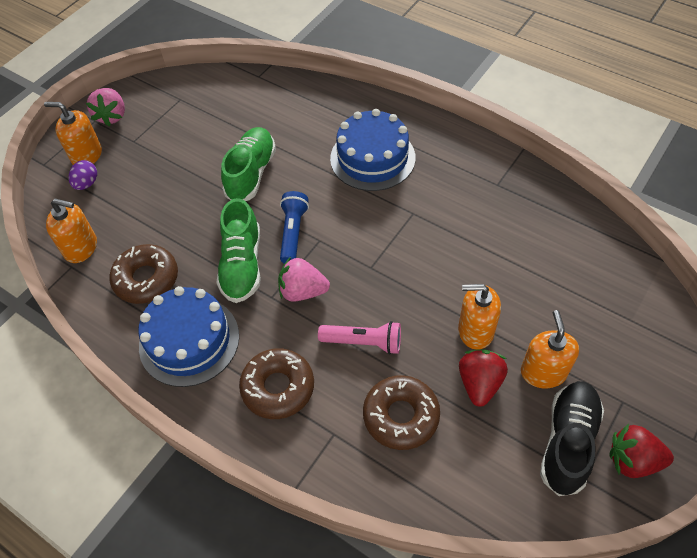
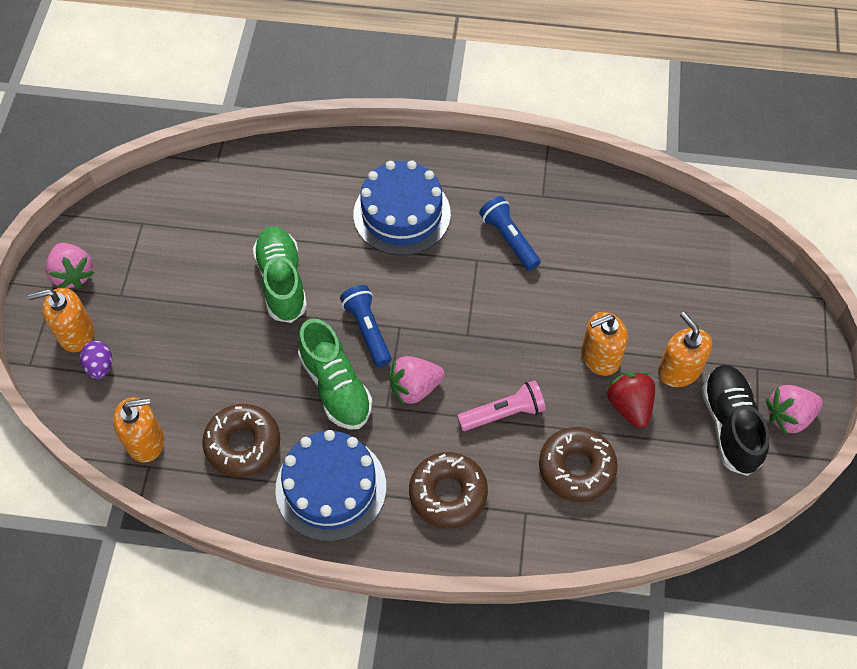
camera: 30 degrees left, 5 degrees up
(449, 207) = (509, 239): none -> blue flashlight
(633, 460) = (788, 416): red strawberry -> pink strawberry

